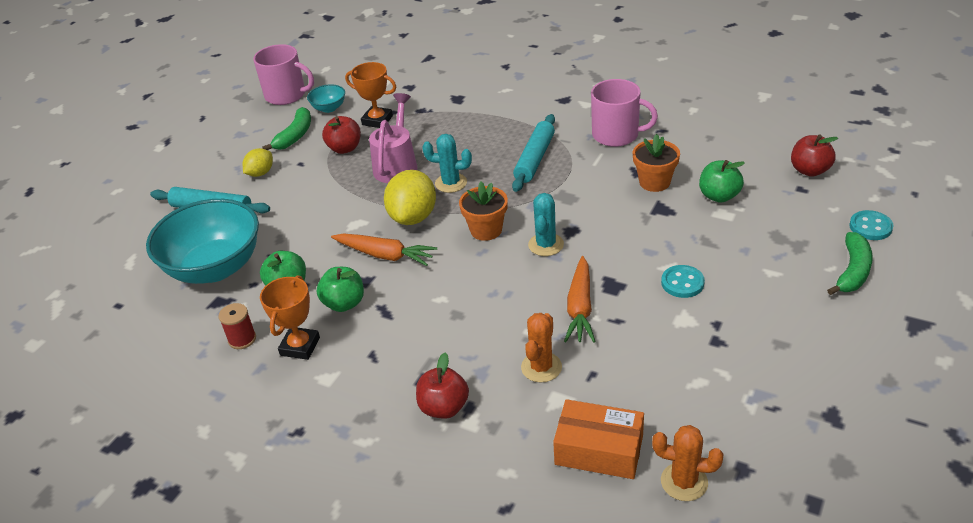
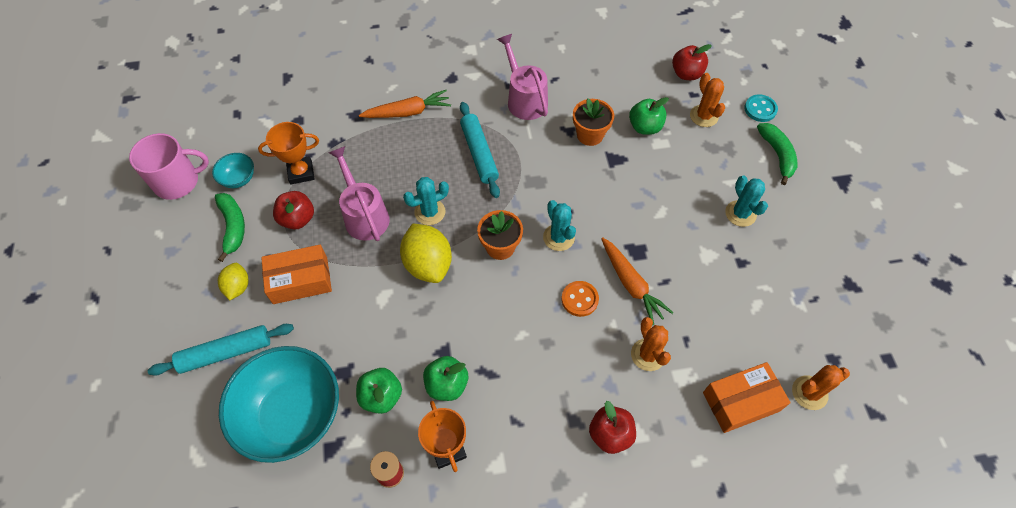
camera: 40 degrees left, 20 degrees up
(307, 187) = (300, 280): none -> orange box
(385, 255) = (438, 316): orange carrot -> orange carrot (408, 112)
(519, 297) = (579, 299): none -> orange button
(617, 135) = (524, 98): pink mug -> pink watering can
(682, 283) = (681, 222): turquoise button -> none
(757, 302) = (740, 213): none -> turquoise cactus
(795, 210) = (704, 116): none -> orange cactus

